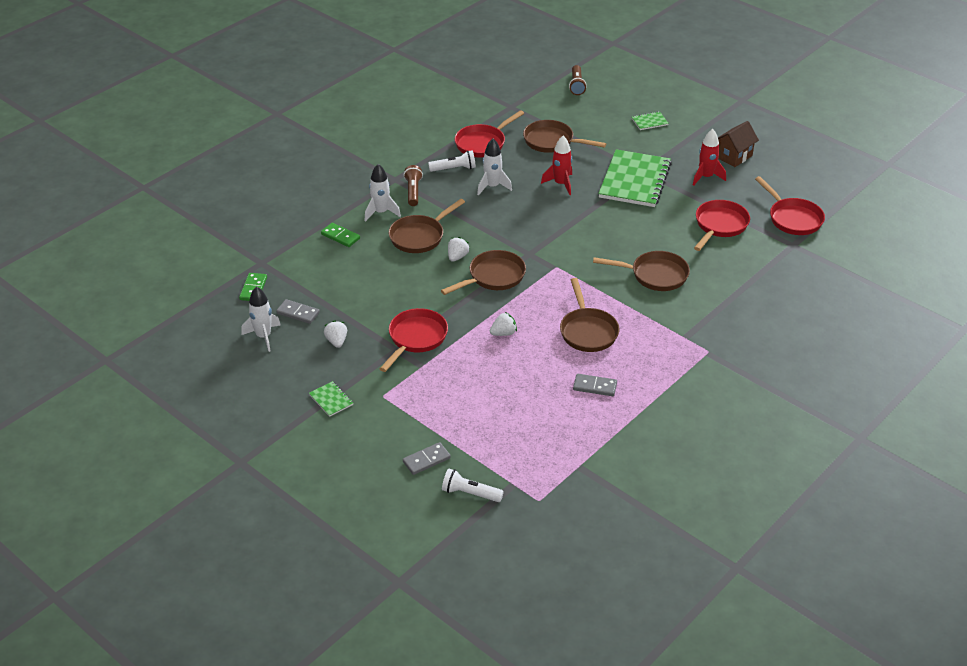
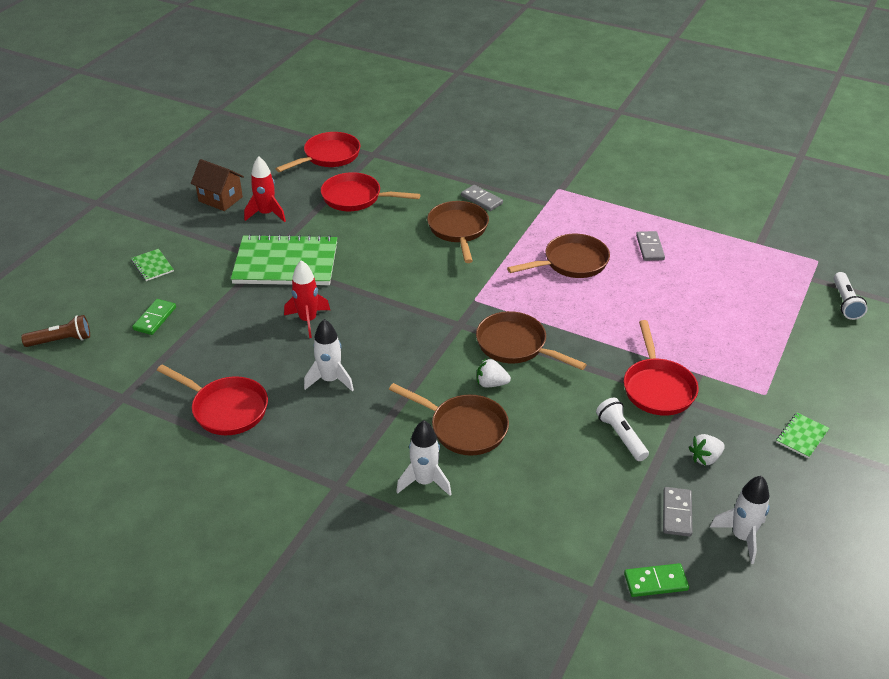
camera: 105 degrees left, 0 degrees up
(340, 236) = (496, 513): green domino -> green domino (155, 318)
(413, 191) = (363, 458): brown flashlight -> none
(416, 338) = (657, 388): red pan -> red pan turned 105 degrees counterclockwise
(426, 460) = (828, 340): grey domino -> grey domino (481, 200)
(454, 169) = (296, 426): white flashlight -> white flashlight (621, 436)
(503, 333) = (608, 320): white strawberry -> none
(552, 141) = (211, 342): brown pan -> none

